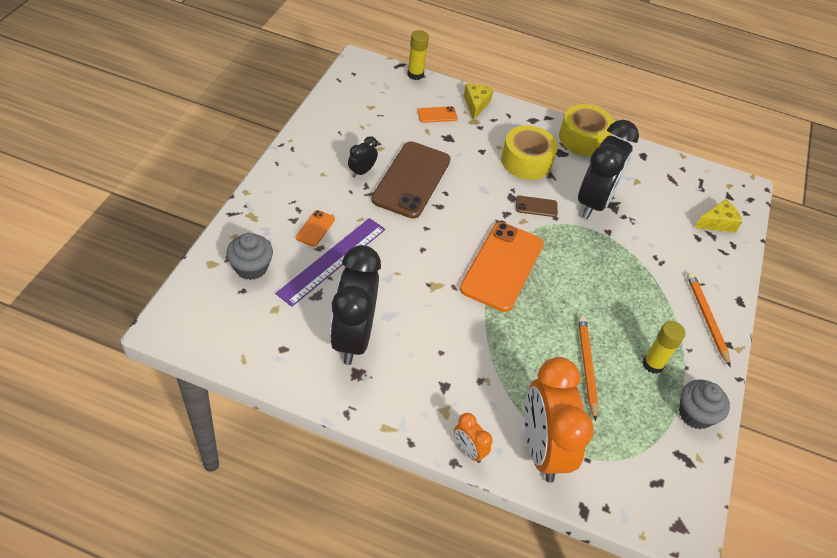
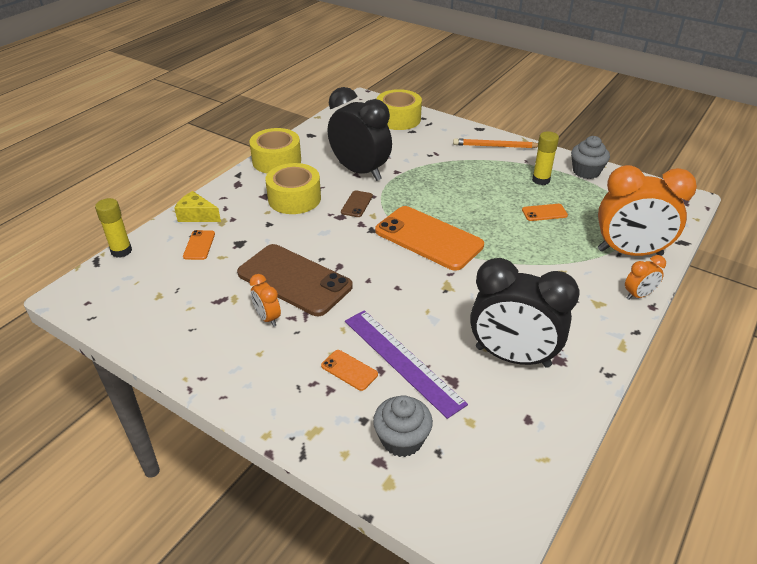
camera: 70 degrees left, 10 degrees down
(362, 171) = (268, 318): black clock -> orange clock
(586, 366) = (544, 213): orange pencil -> orange phone
(717, 223) = (398, 119): yellow cheese -> yellow tape

